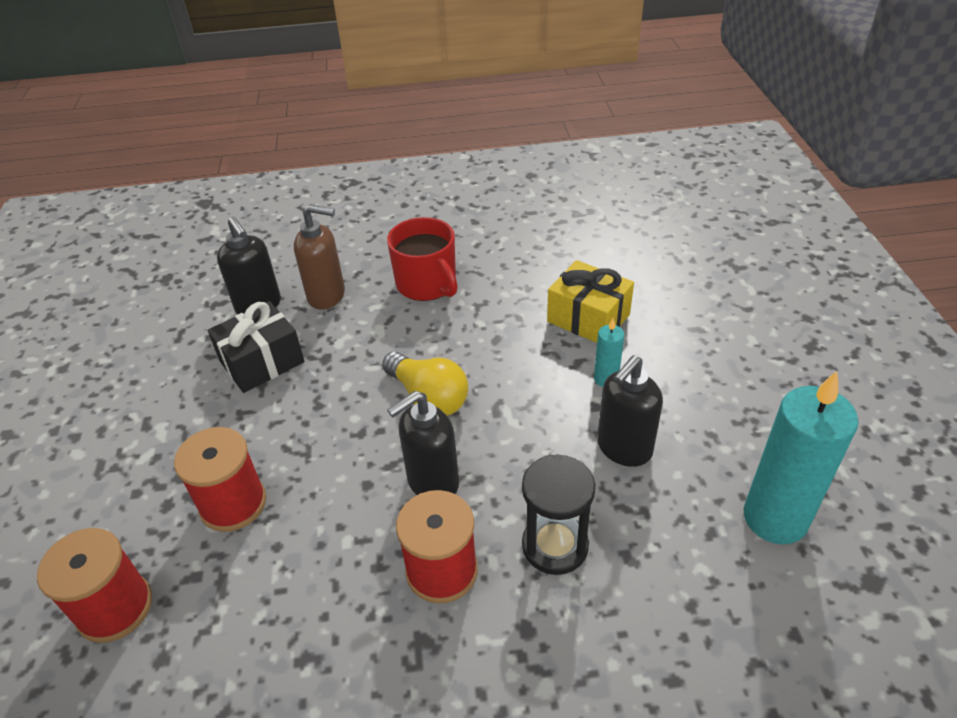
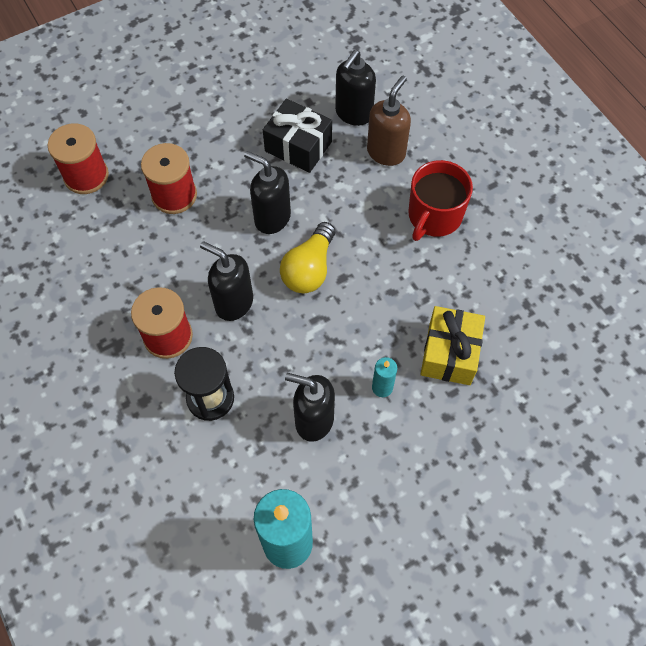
camera: 65 degrees right, 20 degrees up
(327, 296) = (386, 152): brown soap dispenser -> brown soap dispenser turned 135 degrees counterclockwise
(339, 412) = (272, 218): none -> black soap dispenser

